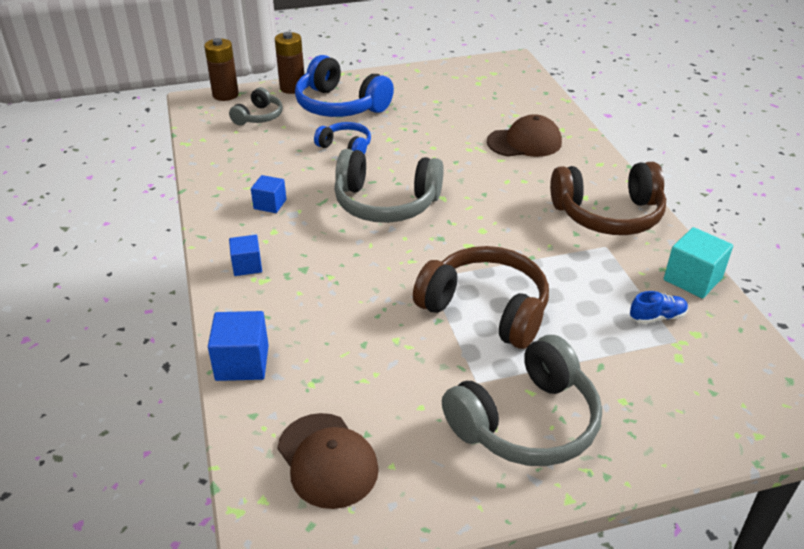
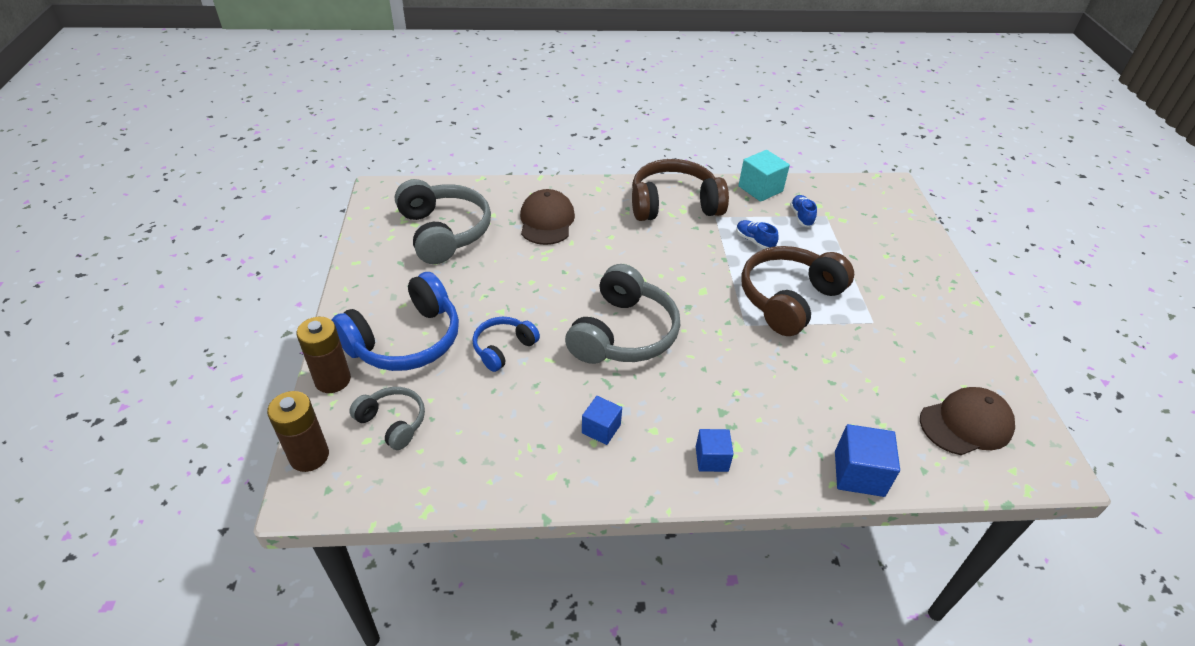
camera: 80 degrees left, 5 degrees up
(526, 422) = (911, 306): grey headphones -> grey headphones (444, 232)
(579, 278) = (754, 241): none -> blue shoe
(608, 214) = (674, 204): brown headphones -> brown headphones turned 105 degrees counterclockwise

